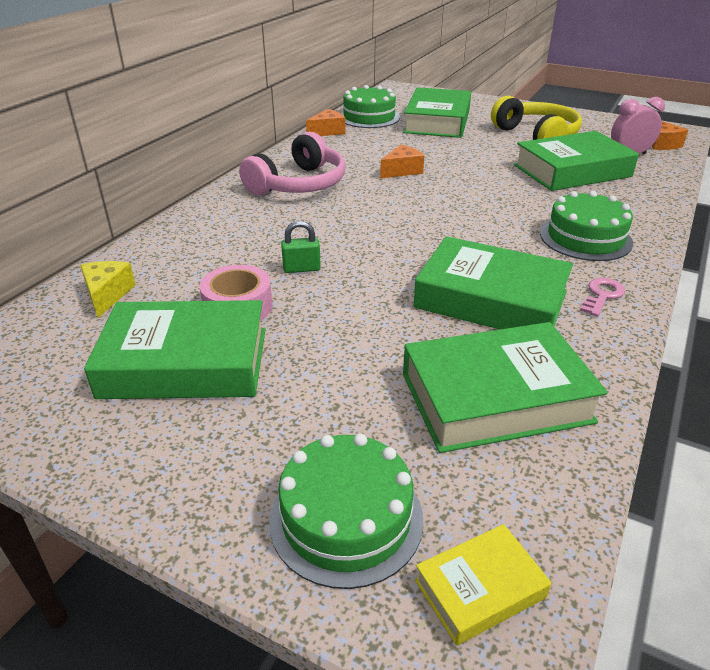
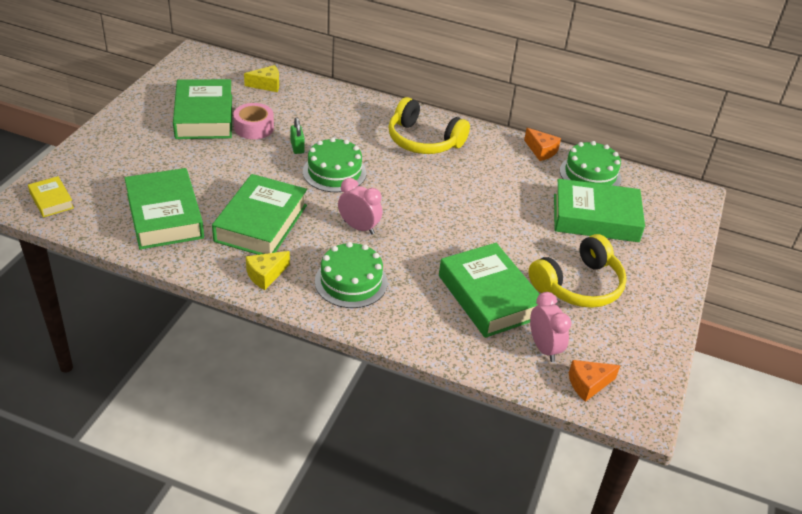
camera: 80 degrees right, 5 degrees up
(299, 184) = (423, 141): pink headphones -> yellow headphones
(346, 518) = (94, 167): green cake -> green cake (334, 172)
(402, 171) = (462, 191): orange cheese -> none
(481, 230) = (359, 227): none -> pink clock
(602, 295) = (266, 275): pink key -> yellow cheese

